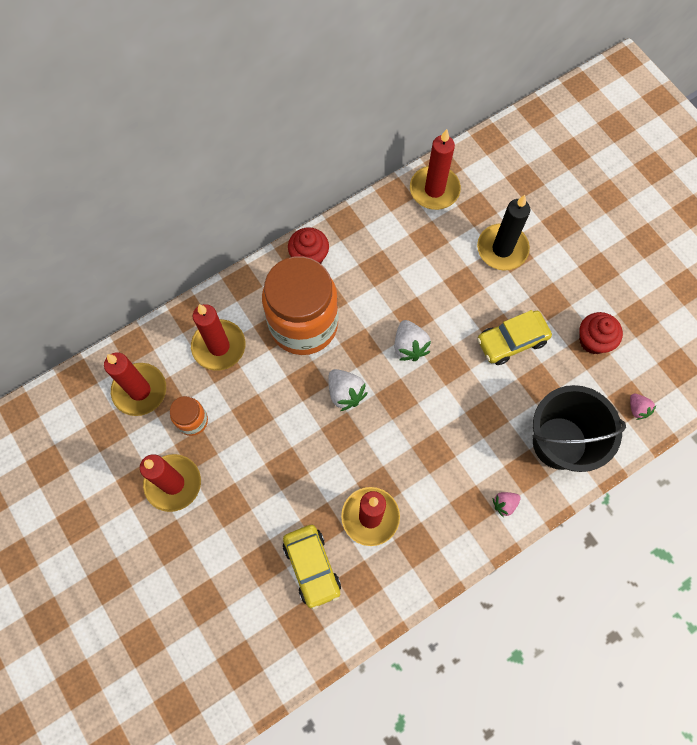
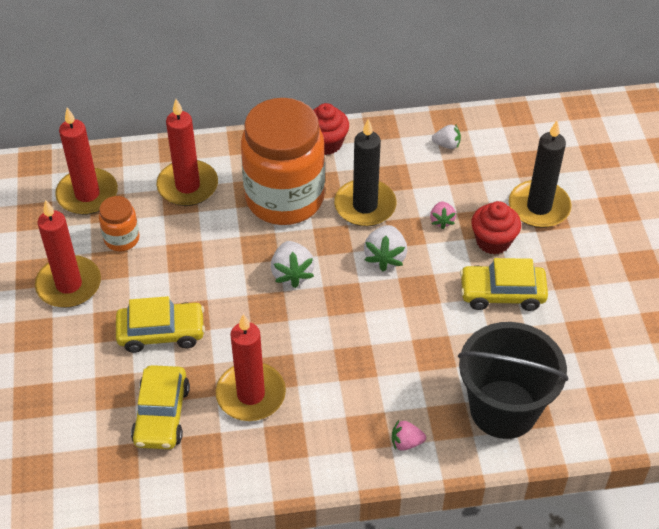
camera: 25 degrees right, 20 degrees down
(272, 493) = (161, 332): none -> yellow car
(370, 304) = (365, 206): none -> black candle
(405, 218) = (447, 145): none -> white strawberry
(434, 190) = (493, 130): red candle -> none
(593, 340) = (598, 327): red cupcake -> red cupcake (493, 241)
(637, 409) = (615, 412): pink strawberry -> pink strawberry (441, 221)

